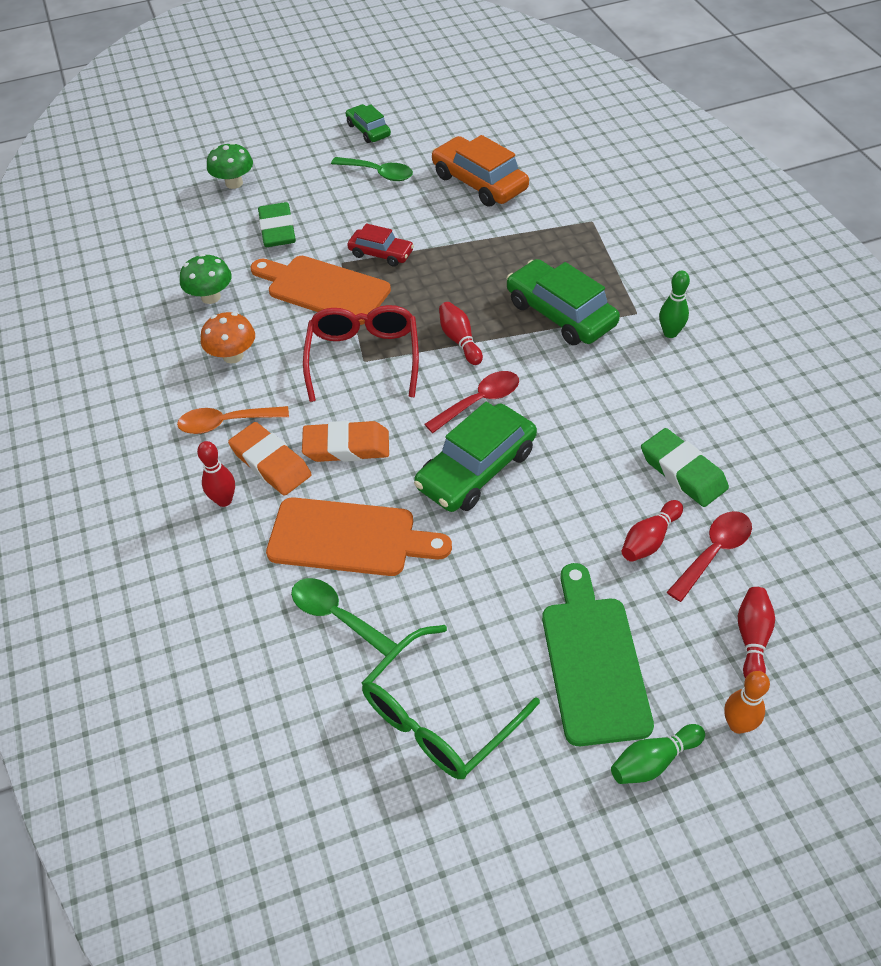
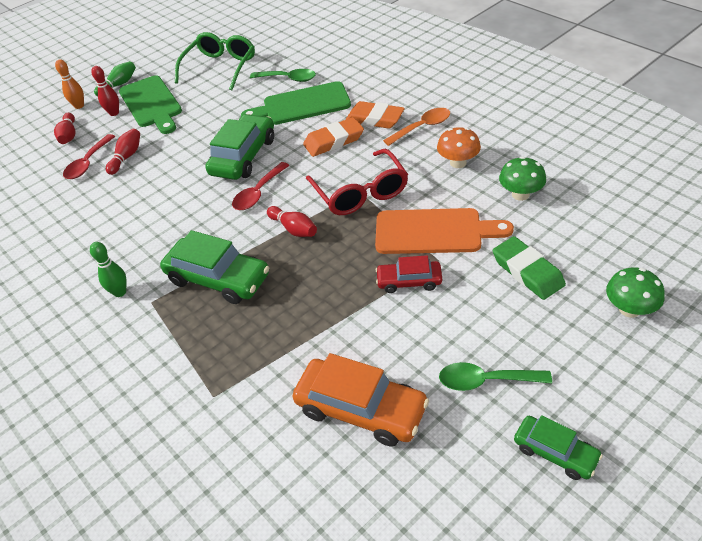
camera: 160 degrees right, 5 degrees down
(224, 500) = (386, 96): red bowling pin -> red bowling pin (114, 113)
(349, 538) = (302, 105): orange cutting board -> green cutting board
(683, 472) = (107, 197): green eraser -> none

